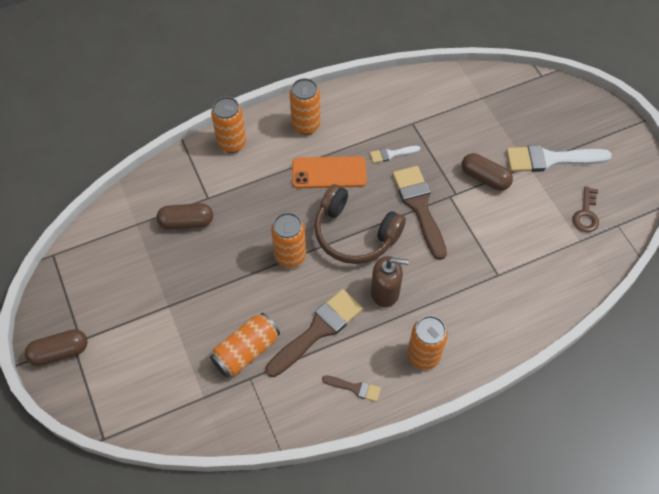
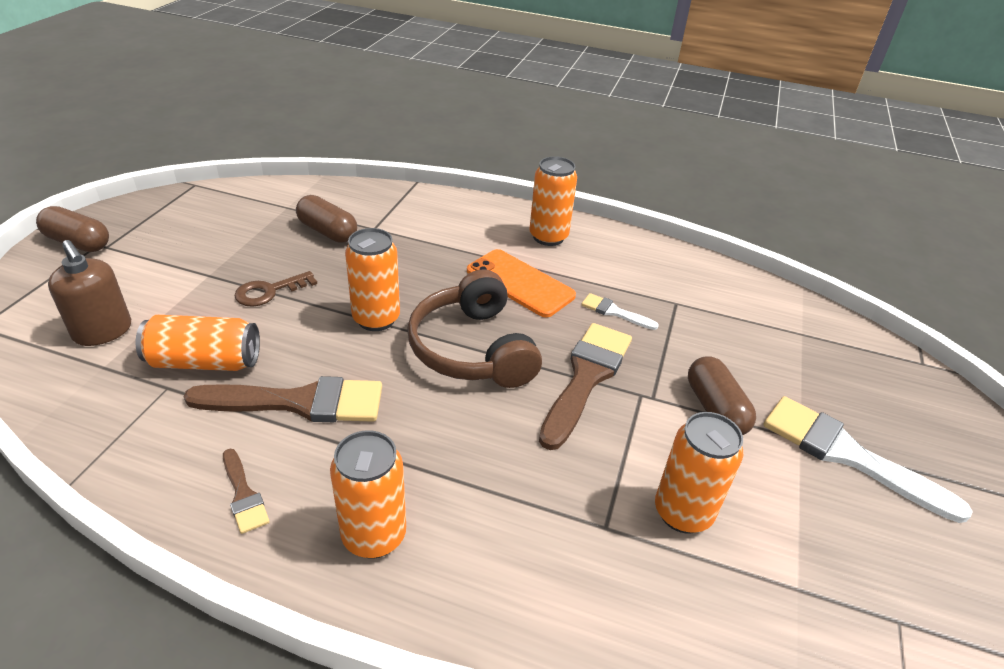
camera: 40 degrees right, 20 degrees down
(232, 143) = (456, 208): orange can -> orange can (682, 512)
(385, 292) = (427, 427): brown soap dispenser -> brown soap dispenser (103, 331)
(586, 214) = (847, 561): brown key -> brown key (269, 291)

